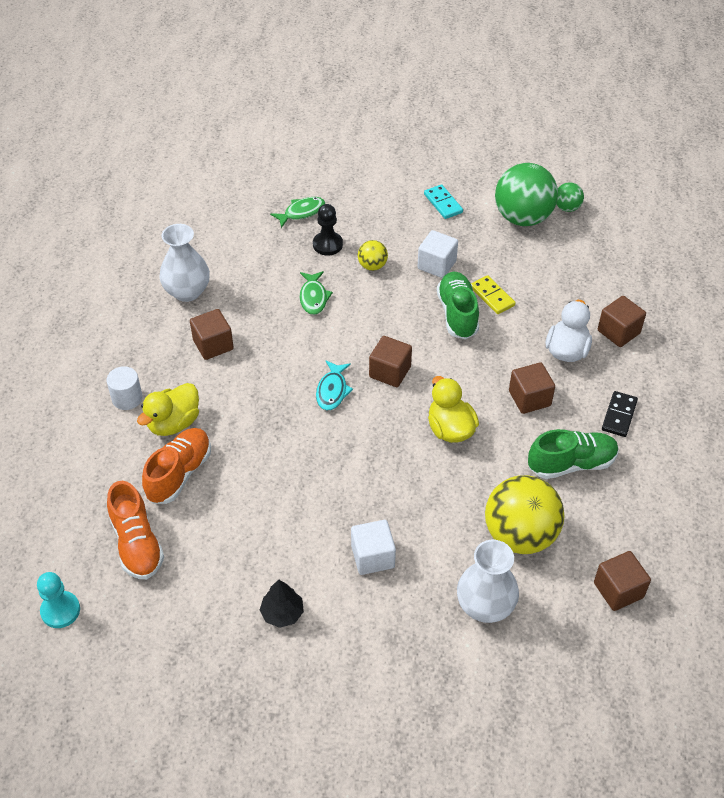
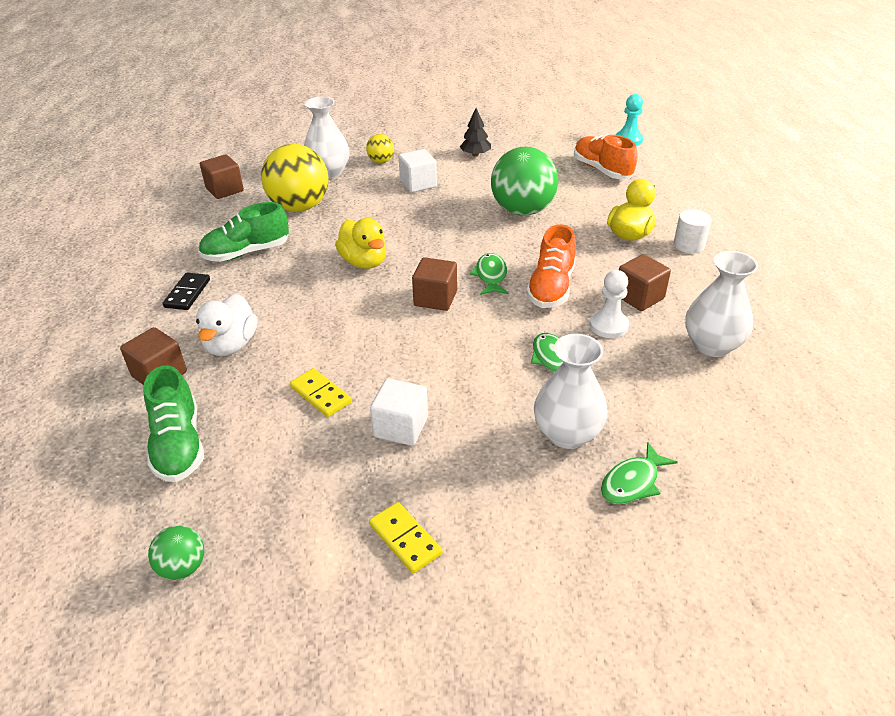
camera: 170 degrees right, 10 degrees down
(179, 473) = (599, 206): orange shoe -> orange shoe (551, 288)
(255, 321) = (608, 325): none -> white pawn
(327, 244) = (567, 434): black pawn -> white vase
(332, 391) = (491, 276): turquoise fish -> green fish
(372, 266) = (491, 412): yellow ball -> yellow ball (381, 161)
(443, 203) = (405, 539): turquoise domino -> yellow domino
(457, 314) = (365, 367): green shoe -> green shoe (179, 445)
(522, 218) = (266, 532): green ball -> green ball (522, 210)
(529, 398) = (281, 295): brown cube -> none

